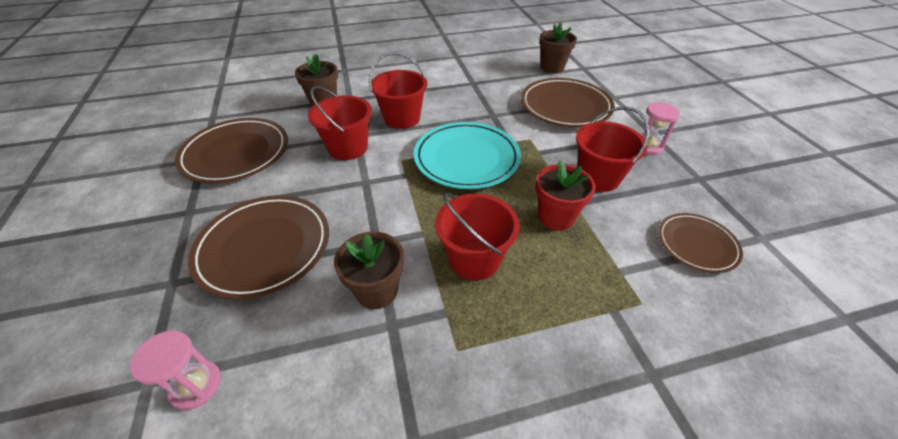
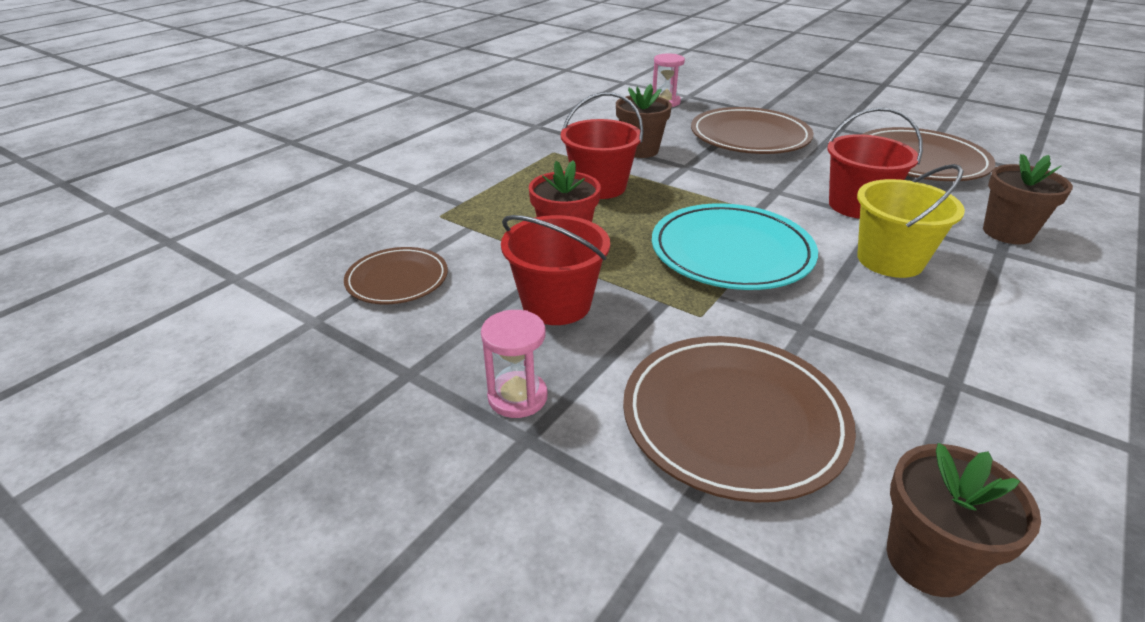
camera: 140 degrees right, 10 degrees down
(402, 118) = (890, 260): red bucket -> yellow bucket

